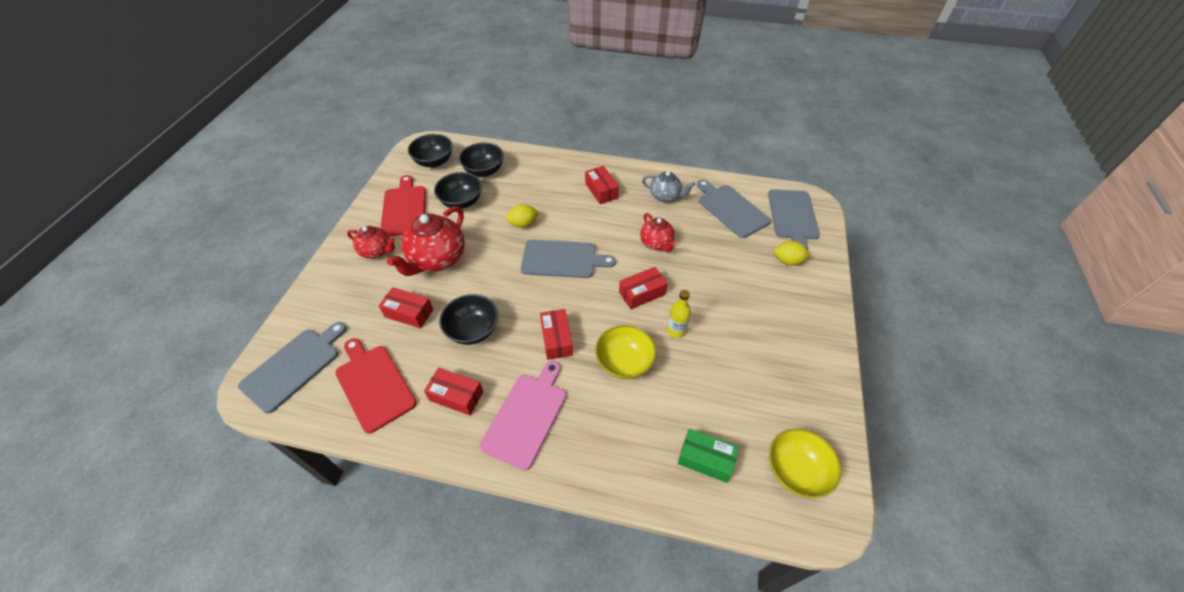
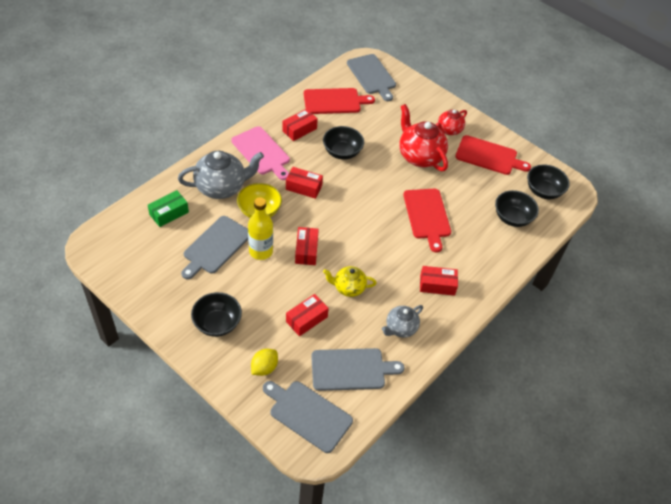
camera: 115 degrees right, 0 degrees up
(409, 313) = (379, 129): red box -> red box (306, 319)
(462, 202) = (477, 190): black bowl -> black bowl (217, 323)
(523, 224) = (427, 216): yellow lemon -> red cutting board
(562, 259) = (372, 222): grey cutting board -> grey cutting board (216, 246)
(619, 425) = (221, 187): none -> grey teapot
(656, 243) = (348, 288): red teapot -> yellow teapot
(676, 330) = (261, 251): yellow bottle -> yellow bottle, size x1.53
(795, 471) = (125, 249): yellow bowl -> none

